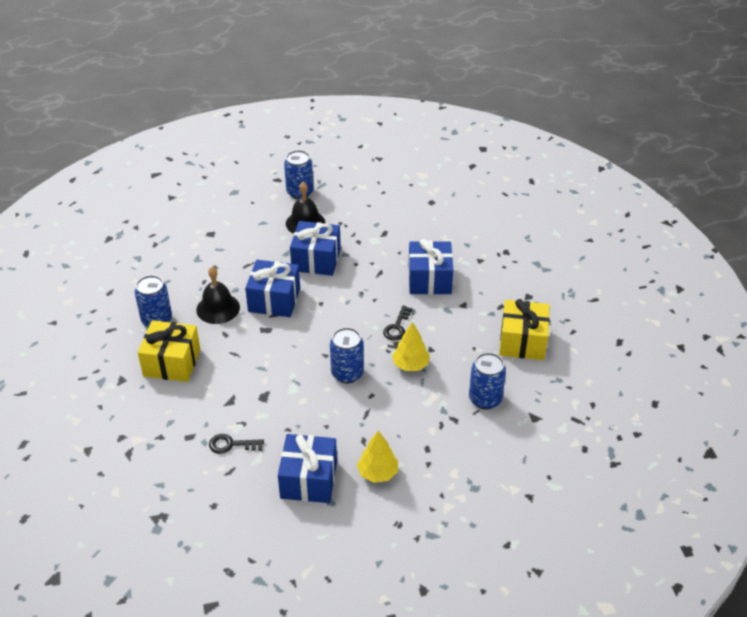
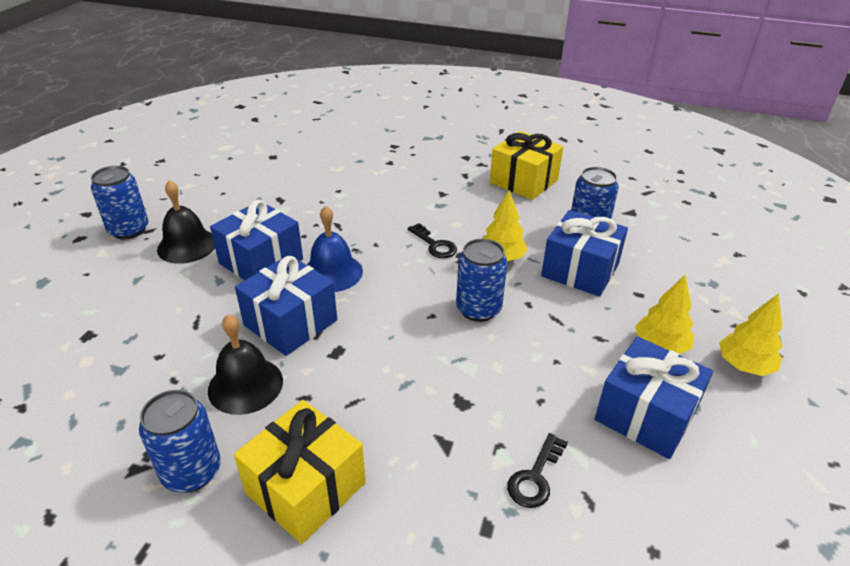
camera: 60 degrees left, 5 degrees down
(330, 294) = (332, 272): none -> blue bell
(390, 521) = (744, 365): none -> yellow tree
(429, 279) = (384, 198): blue gift -> blue gift (580, 270)

